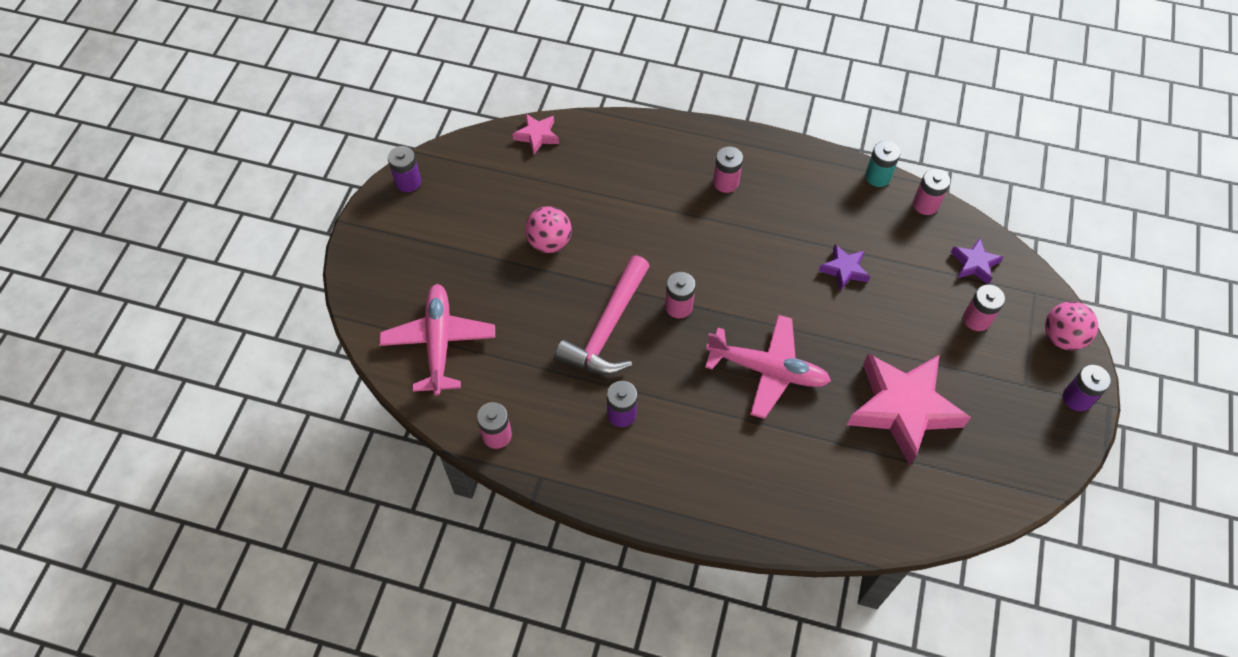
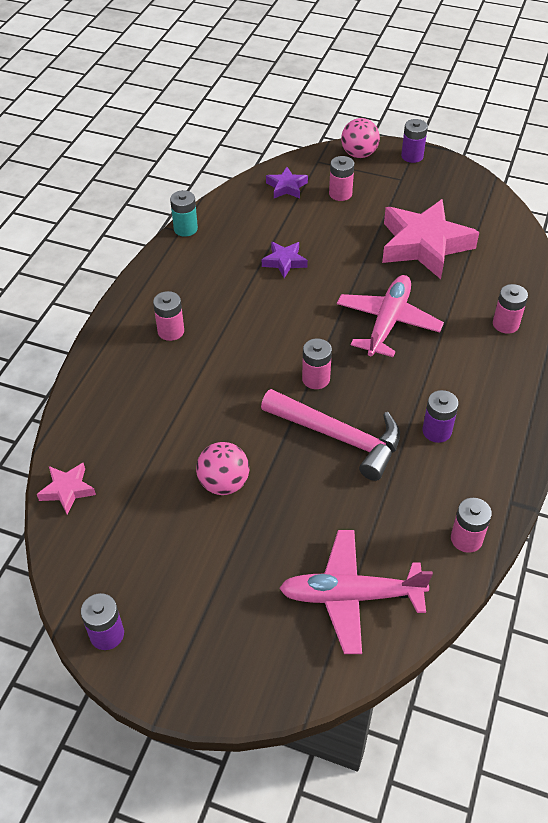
camera: 85 degrees left, 10 degrees down
(925, 204) = (221, 205): pink battery -> pink battery (505, 324)

